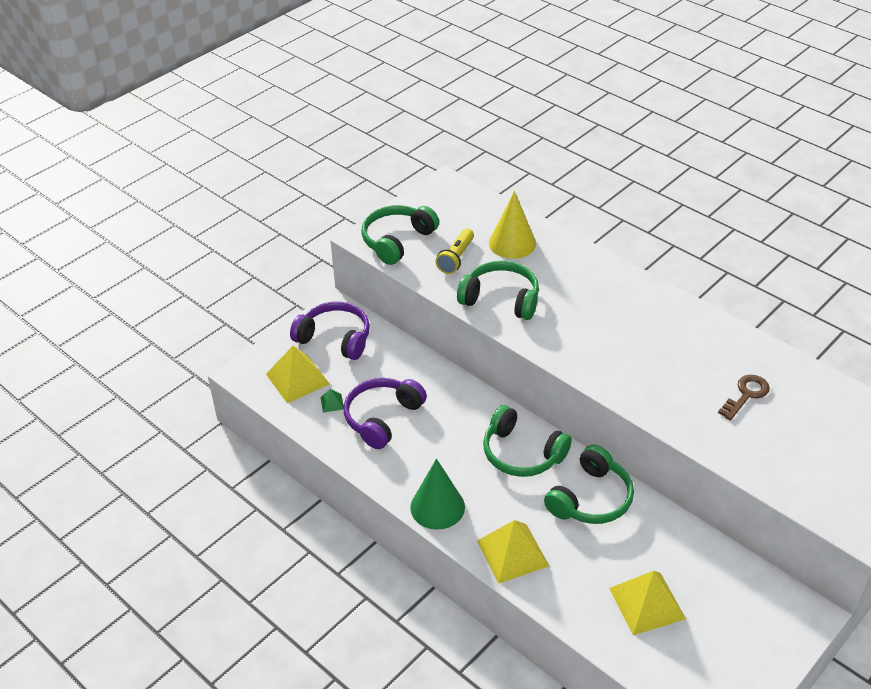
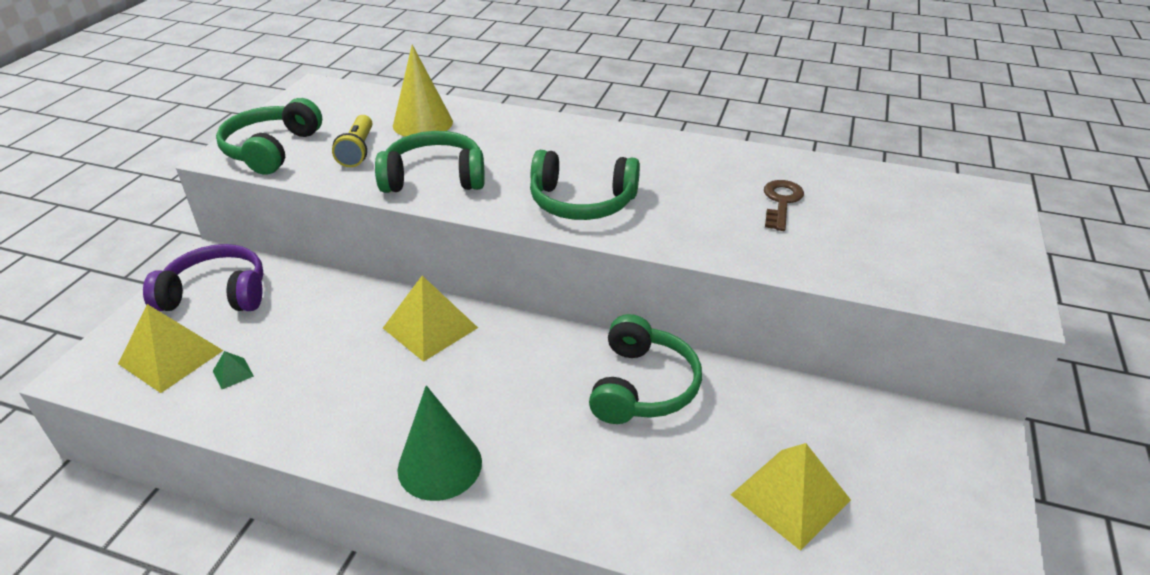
camera: 25 degrees left, 5 degrees down
(382, 418) = (315, 371): purple headphones -> none
(512, 553) = (576, 493): yellow pyramid -> yellow pyramid (430, 328)
(521, 453) = (527, 359): green headphones -> green headphones (582, 202)

